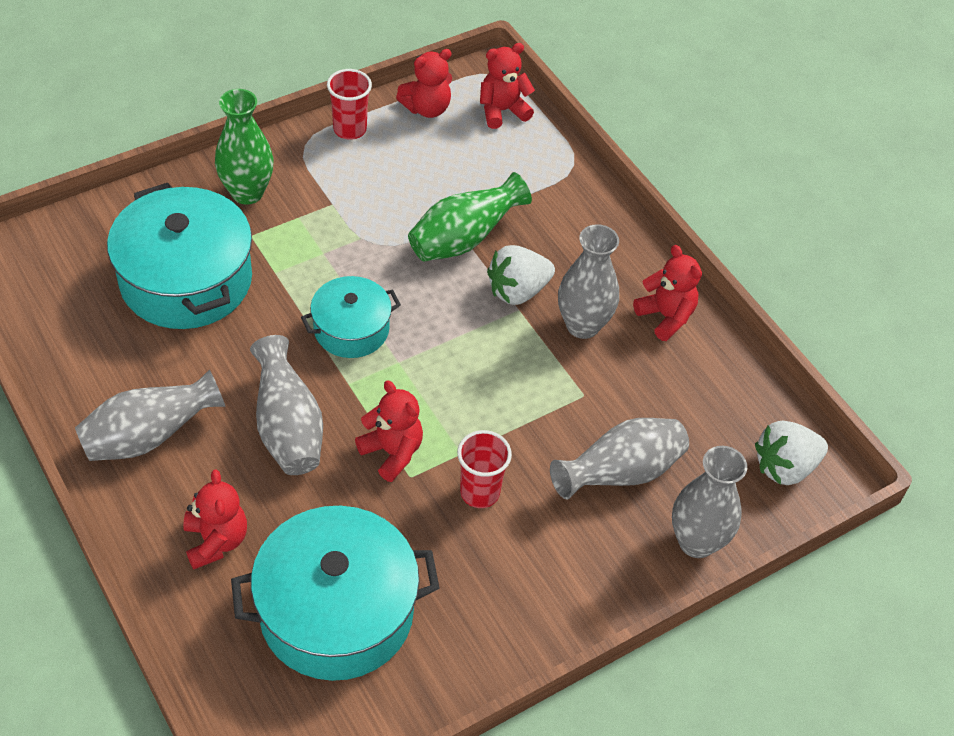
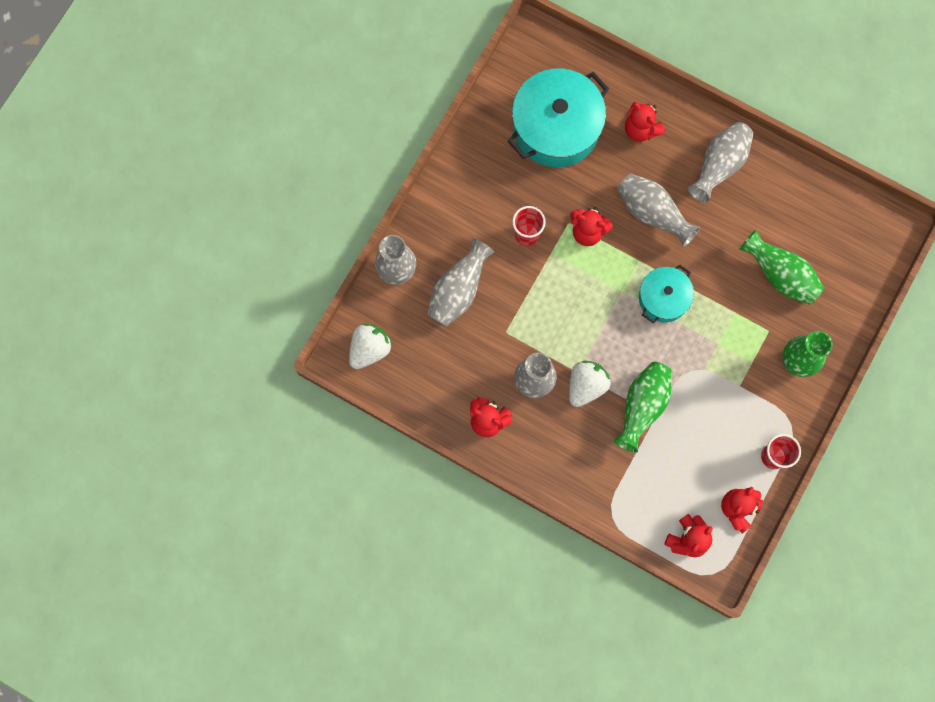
camera: 155 degrees right, 25 degrees up
(186, 280) = (780, 275): turquoise pot -> green vase

